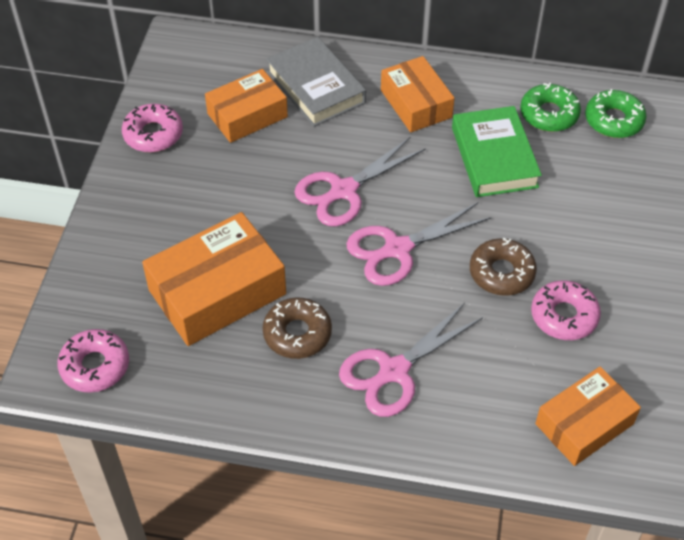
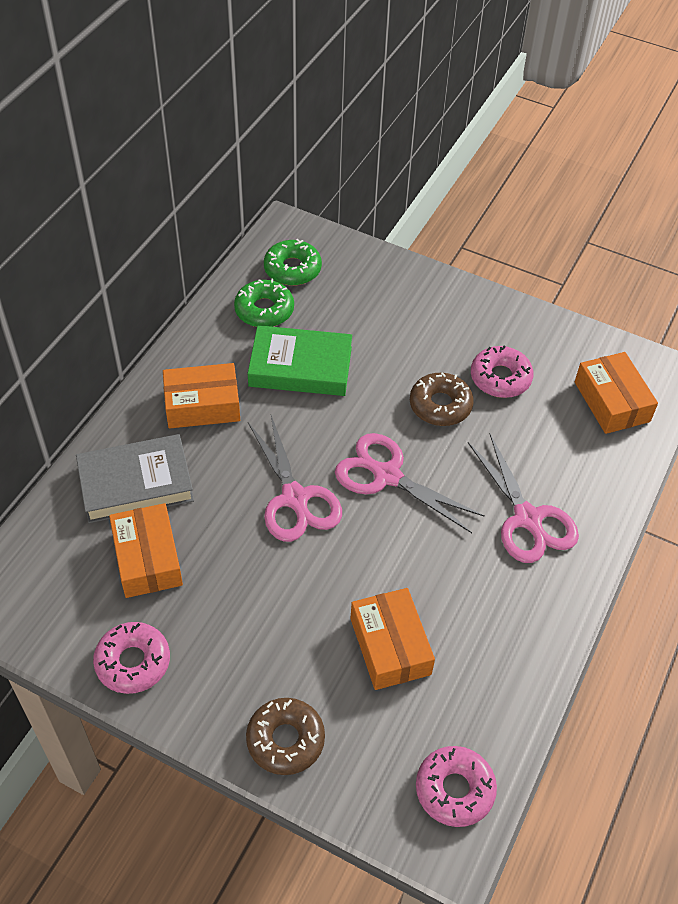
camera: 75 degrees left, 0 degrees up
(217, 292) = (390, 646): orange box -> orange box, size x0.66
(297, 333) = (464, 586): brown donut -> brown donut (285, 740)
(397, 249) = (386, 475): pink scissors -> pink scissors turned 135 degrees clockwise

